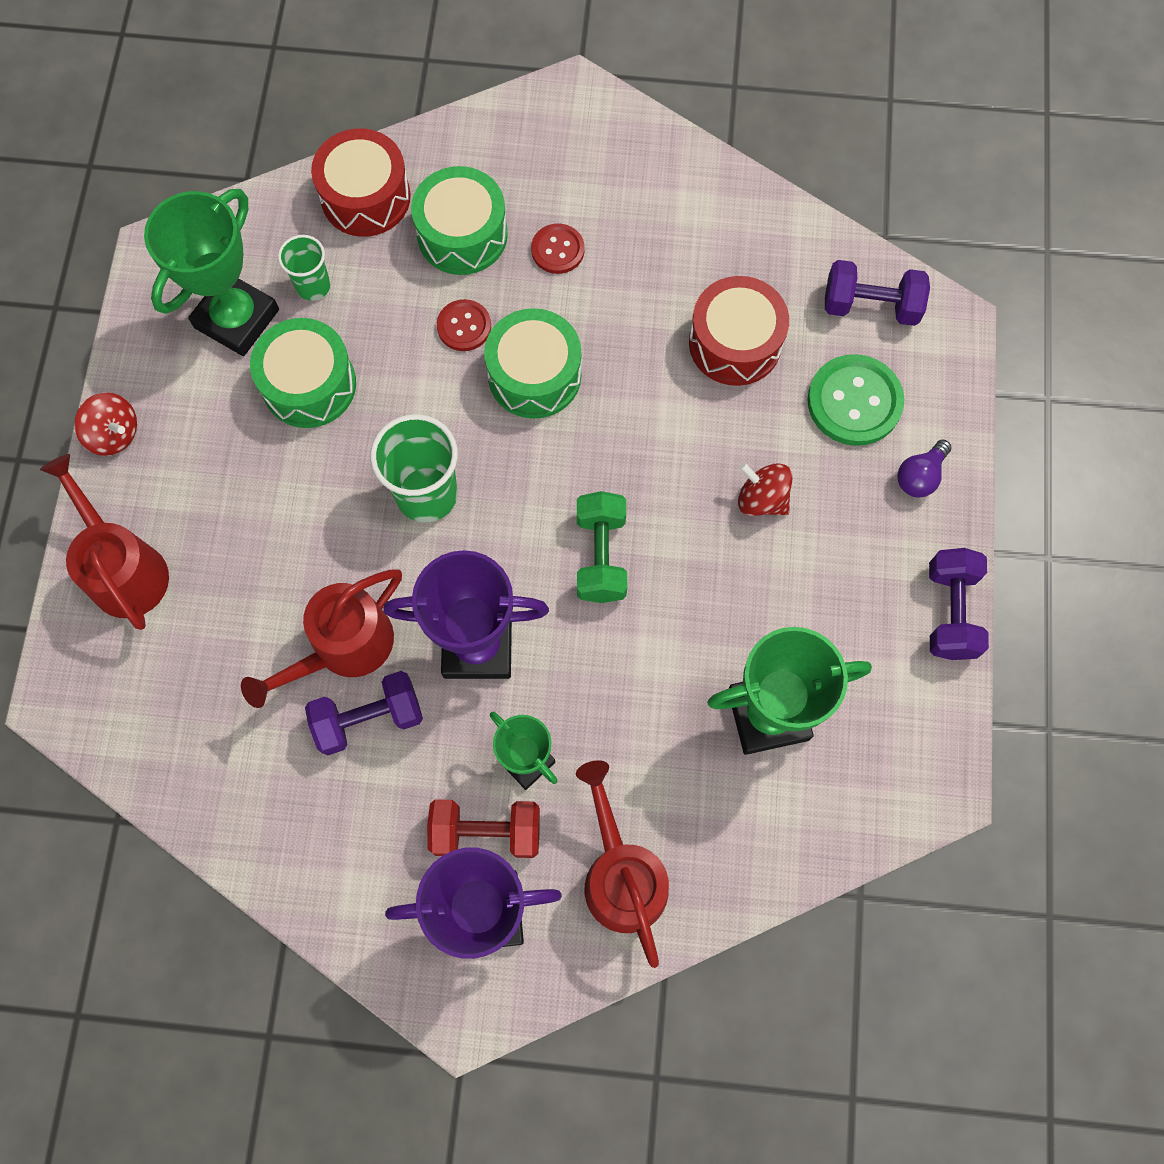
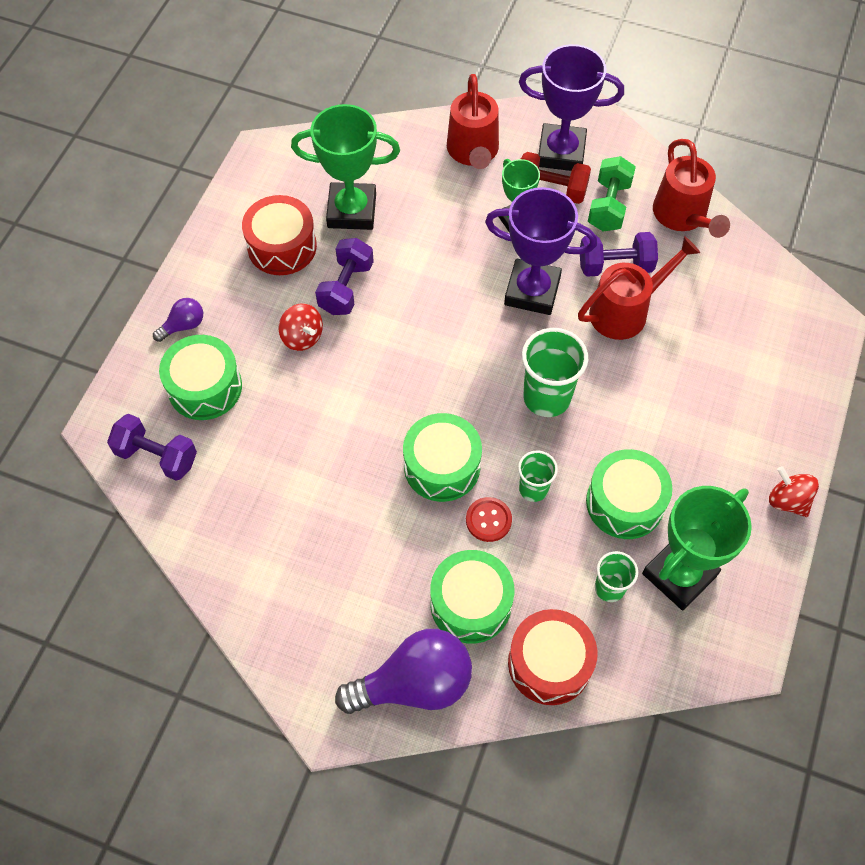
camera: 165 degrees left, 10 degrees down
(123, 568) = (782, 398): red watering can -> red watering can (683, 217)
(420, 375) = (533, 489): none -> green cup
(501, 146) = (414, 684): none -> purple light bulb
(557, 250) = (392, 568): red button -> none
(601, 556) = (430, 327): green dumbbell -> green dumbbell (609, 206)
(735, 343) = (276, 453): red drum -> red drum (282, 246)
(854, 402) = (205, 387): green button -> green drum
(950, 612) = (207, 240): purple dumbbell -> purple dumbbell (346, 288)

